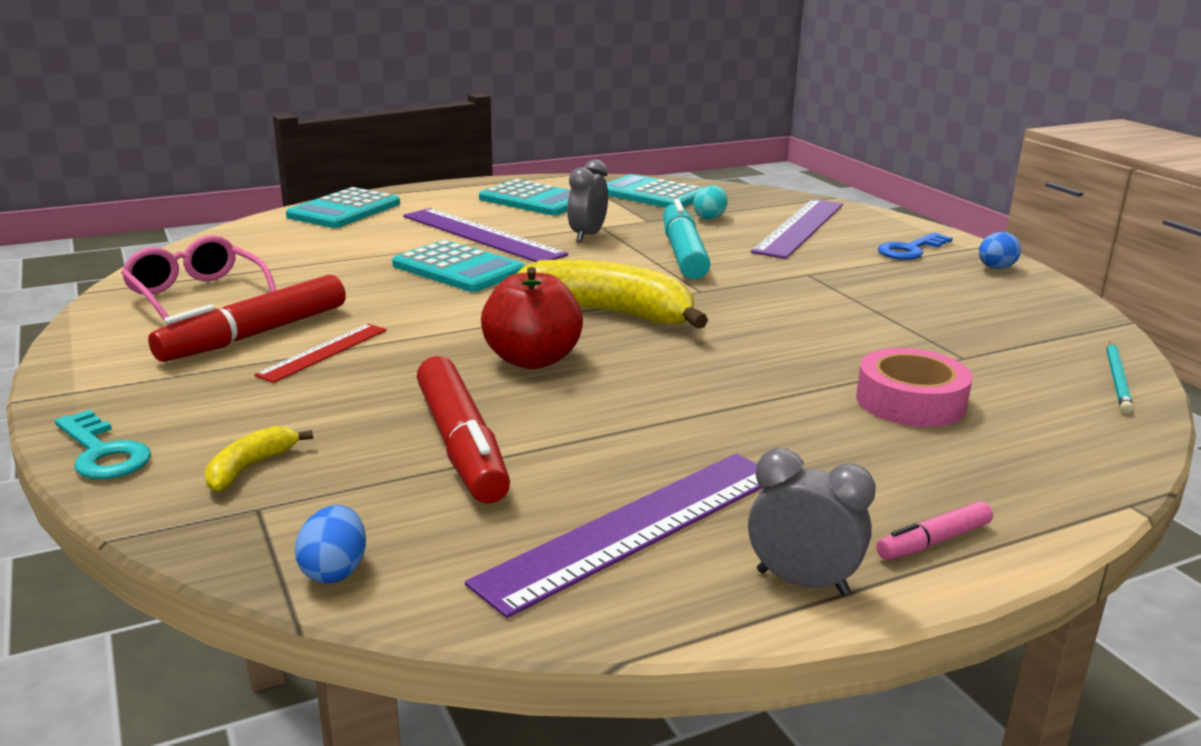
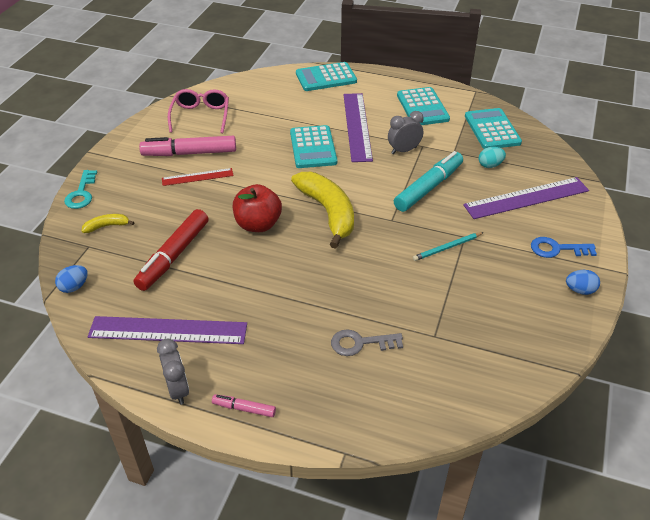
camera: 45 degrees right, 20 degrees up
(254, 334) = (189, 153): red marker -> pink marker
(910, 401) = (360, 343): pink tape -> grey key
(1117, 379) = (482, 398): turquoise pencil -> turquoise pencil (447, 248)

